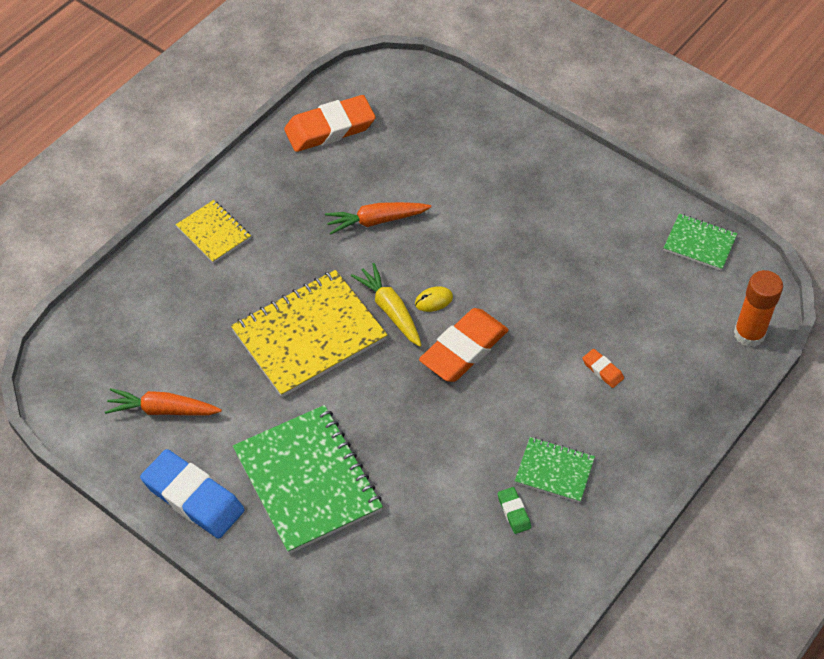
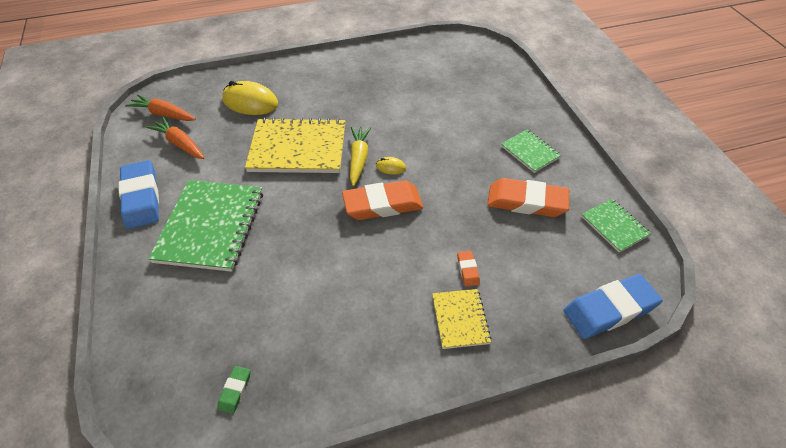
camera: 35 degrees right, 5 degrees down
(188, 307) = (250, 102): none -> yellow mouse
(213, 233) = (302, 75): yellow notebook -> yellow notebook (460, 319)
(330, 128) = (416, 55): orange eraser -> orange eraser (526, 202)
(376, 221) = (398, 110): orange carrot -> orange carrot (164, 114)
(514, 512) = (315, 329): green eraser -> green eraser (235, 390)
(554, 471) = (370, 318): green notebook -> green notebook (530, 152)
(749, 334) = (609, 309): orange glue stick -> blue eraser

